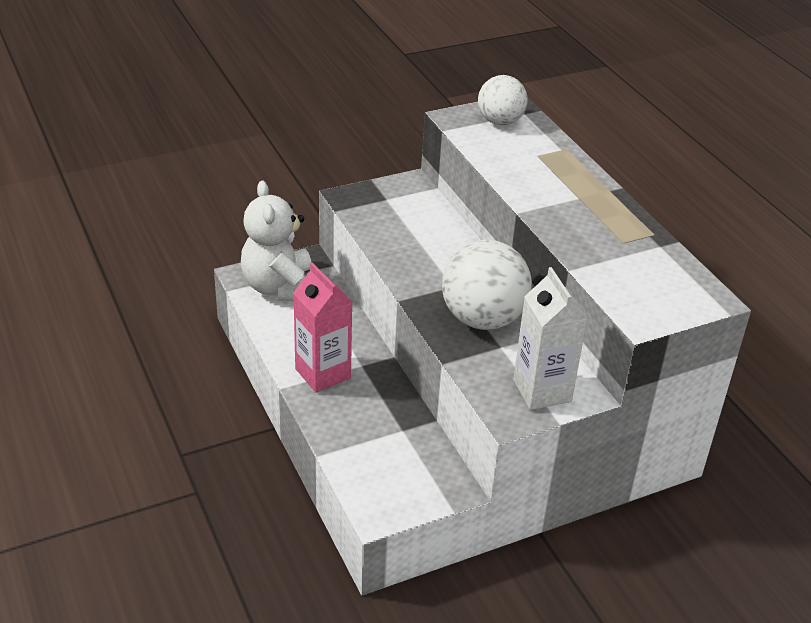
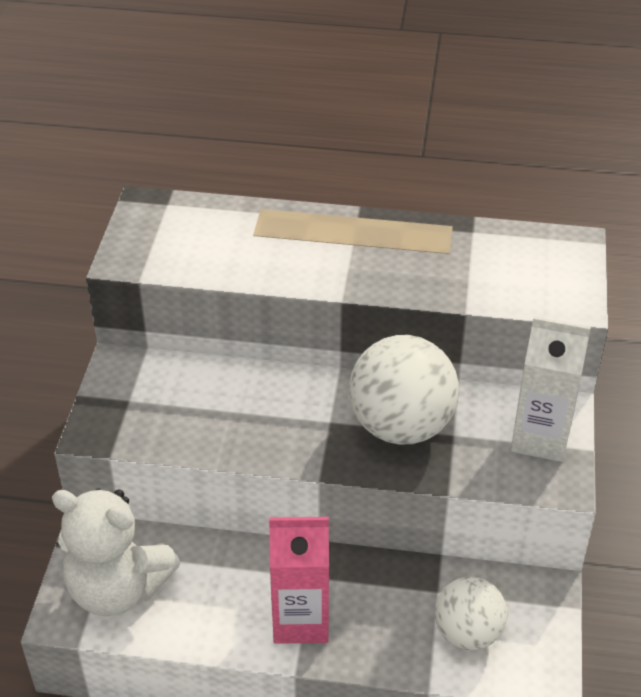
camera: 55 degrees left, 5 degrees up
(500, 121) = (166, 229): white ball -> white ball (467, 633)

